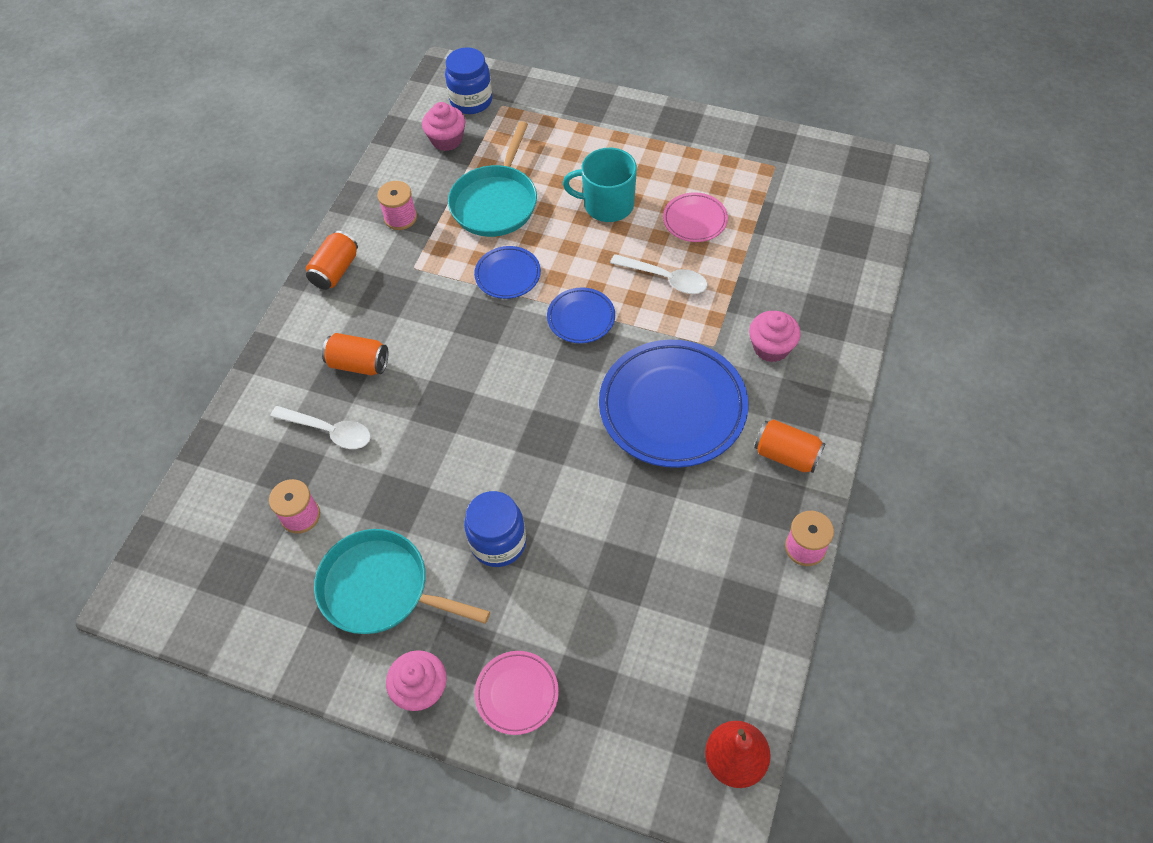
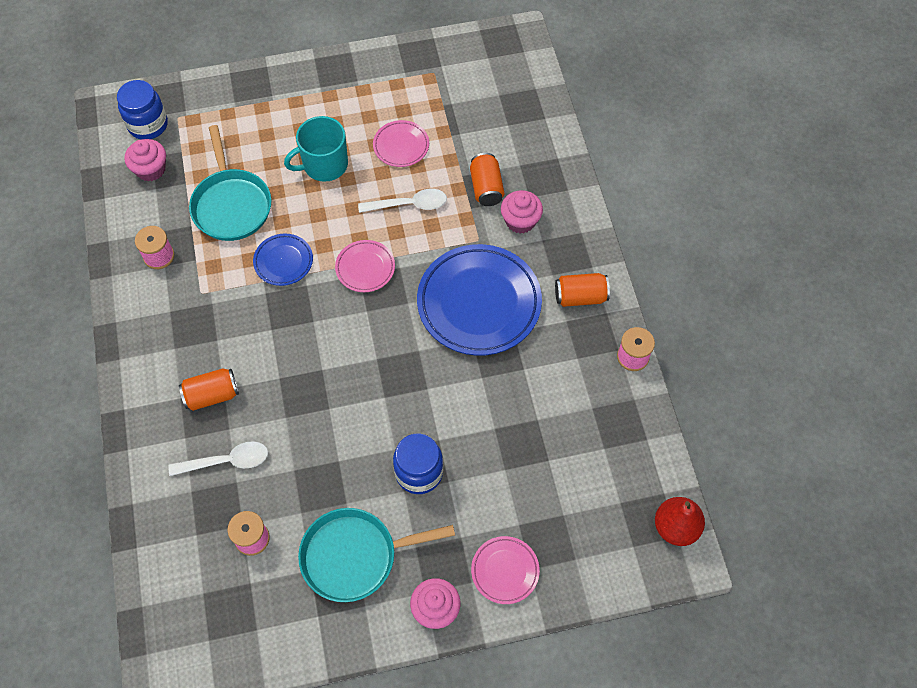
camera: 35 degrees left, 5 degrees up
(335, 271) = (135, 328): orange can -> orange can (486, 187)
(581, 318) = (365, 268): blue plate -> pink plate

